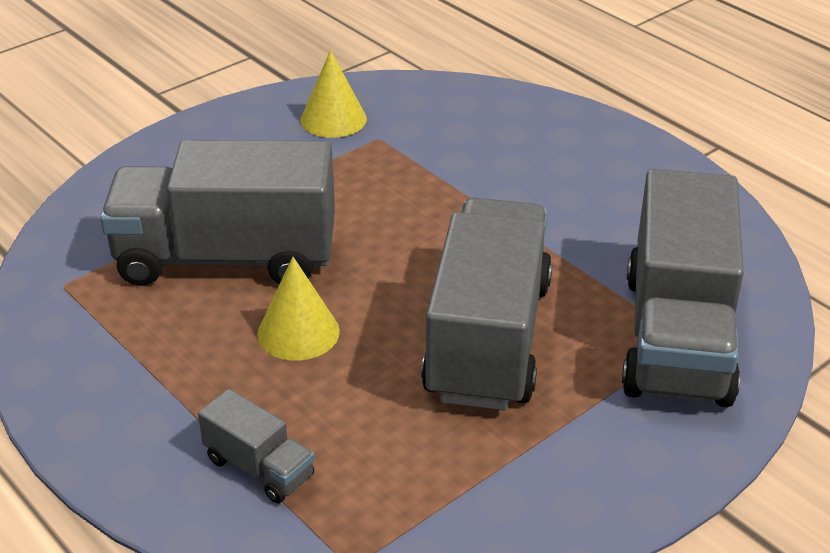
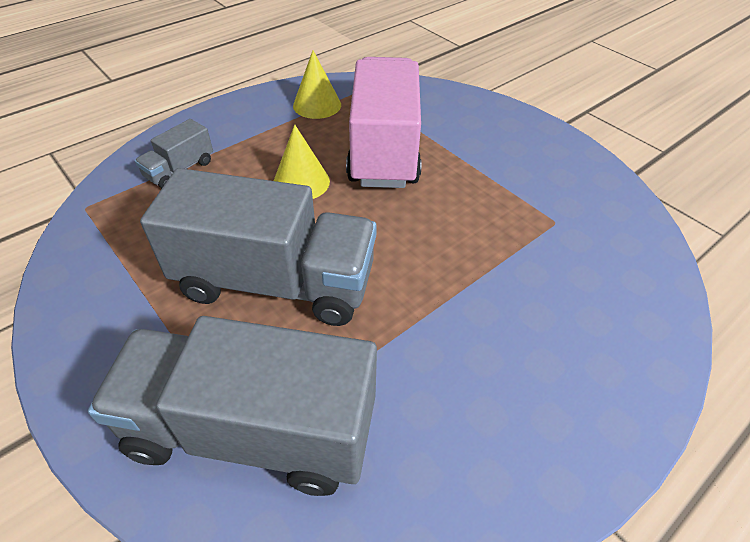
camera: 90 degrees right, 10 degrees up
(226, 258) = (384, 148): grey truck -> pink truck
(333, 119) = (577, 195): yellow cone -> yellow cone (317, 105)

